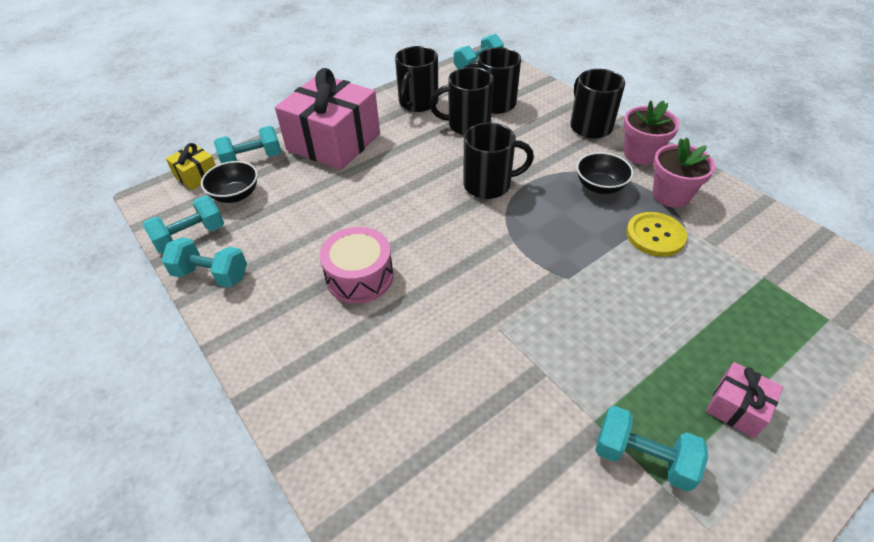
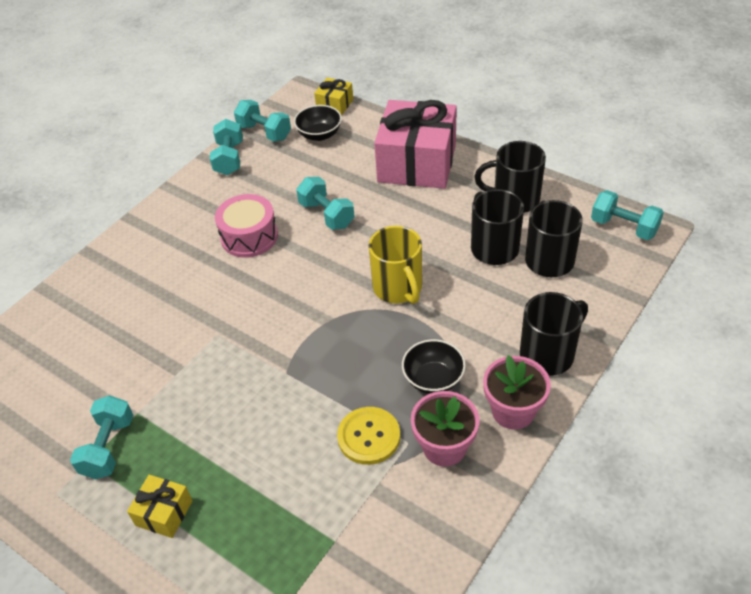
camera: 75 degrees right, 0 degrees up
(252, 159) = (368, 125): turquoise dumbbell -> turquoise dumbbell (327, 215)
(489, 185) = (398, 288): black mug -> yellow mug
(737, 407) = (164, 513): pink gift -> yellow gift

